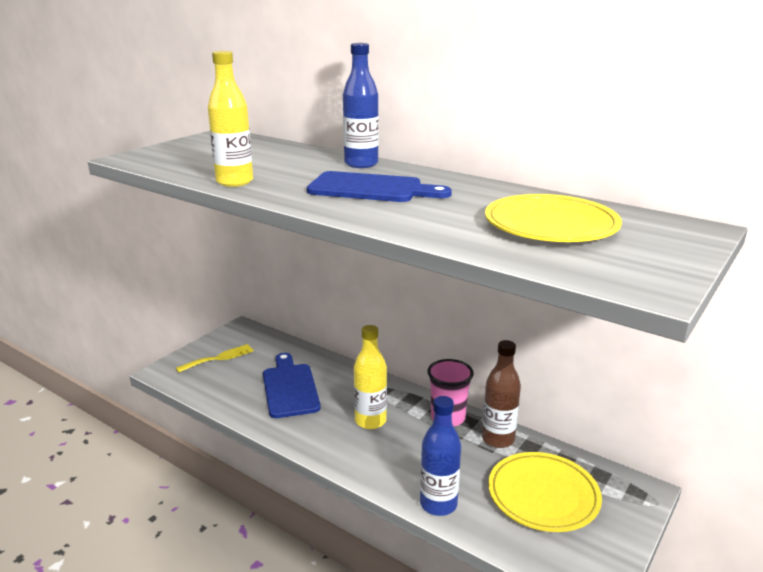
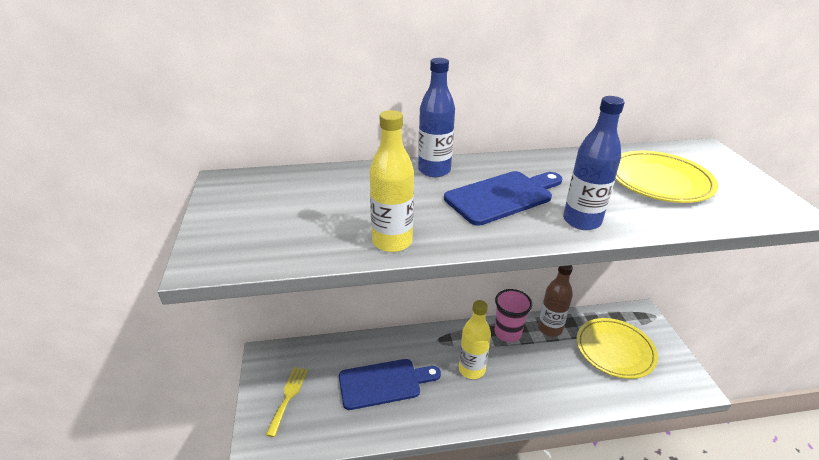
camera: 45 degrees left, 10 degrees up
(290, 388) = (384, 383): blue cutting board -> blue cutting board turned 135 degrees clockwise
(438, 504) = (584, 399): blue bottle -> blue bottle (581, 221)

